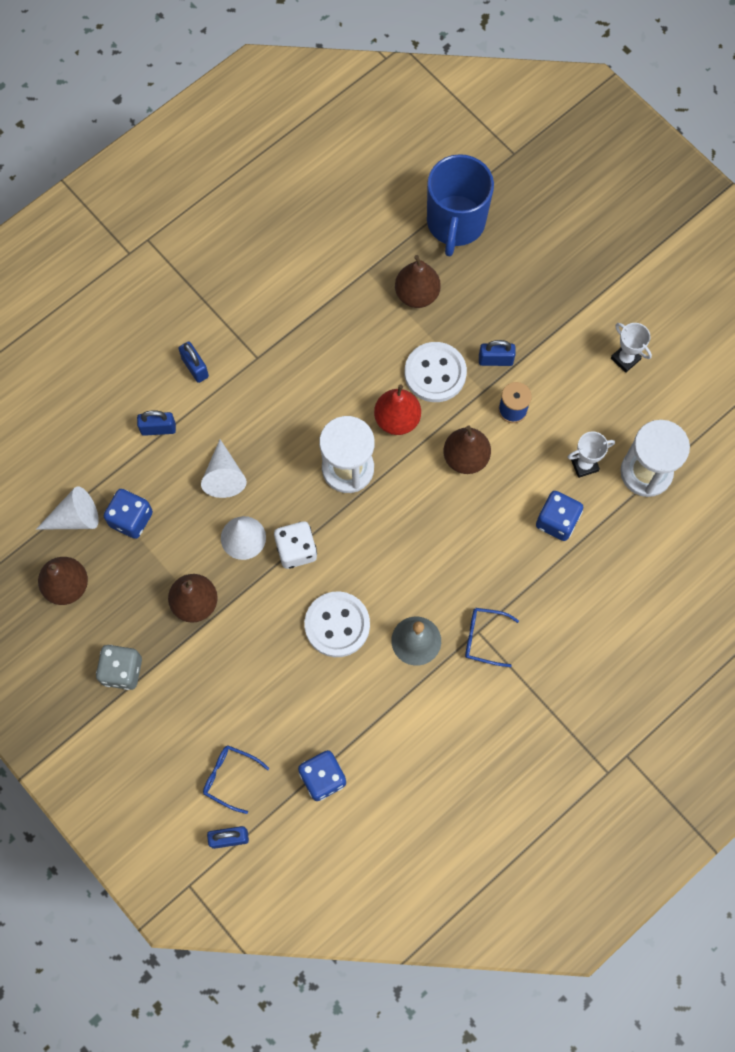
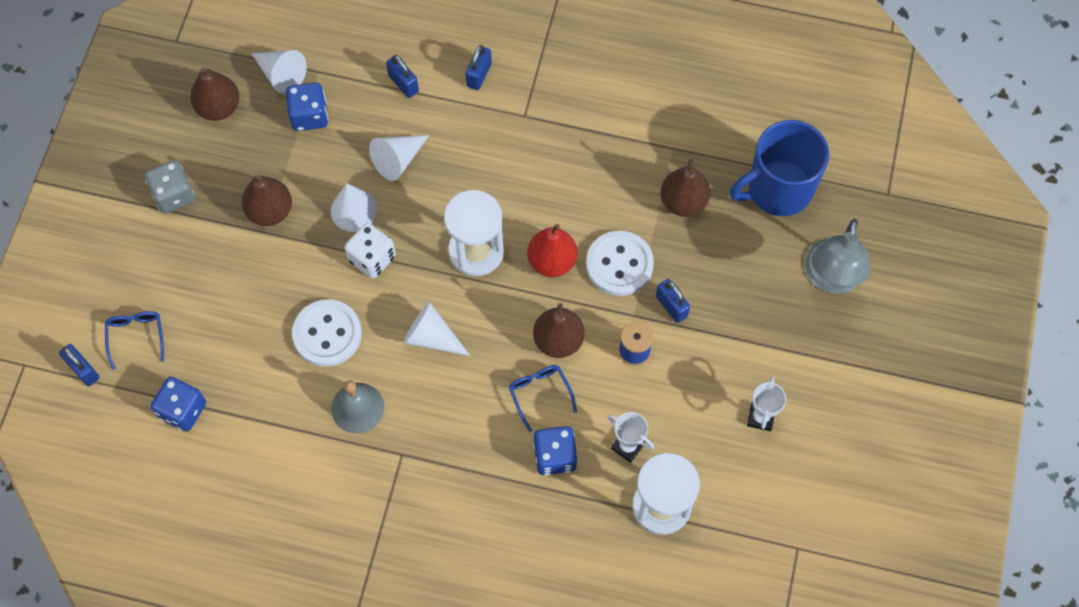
camera: 55 degrees right, 5 degrees down
(396, 548) = (431, 337): none -> white cone
(484, 638) = (399, 463): blue glasses -> blue glasses (540, 394)
(552, 237) = (831, 278): none -> grey lamp

